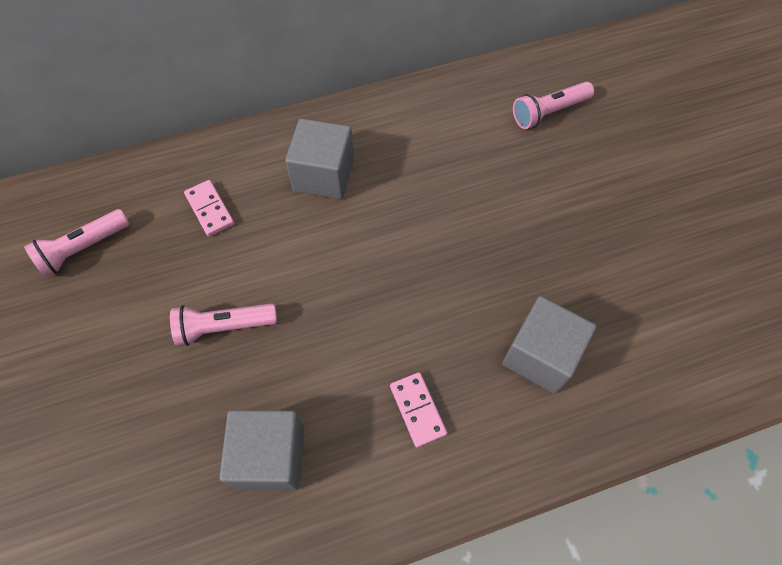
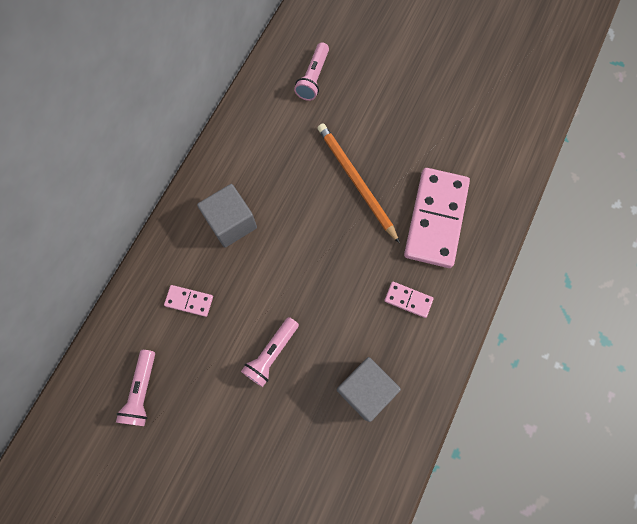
camera: 45 degrees left, 10 degrees up
(489, 241) = (356, 181): none -> orange pencil
(540, 355) = (436, 219): grey cube -> pink domino

